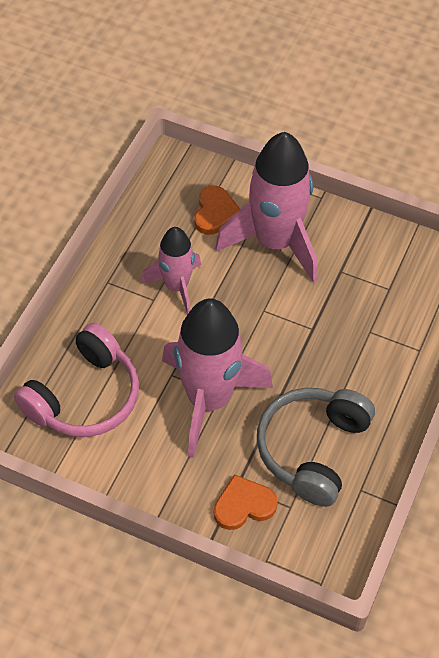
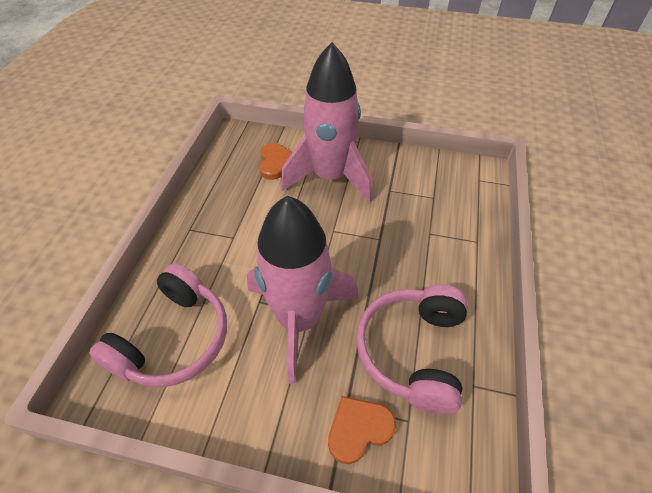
camera: 10 degrees left, 5 degrees down
(176, 286) = (252, 223): pink rocket -> none
(312, 449) = (412, 351): grey headphones -> pink headphones

